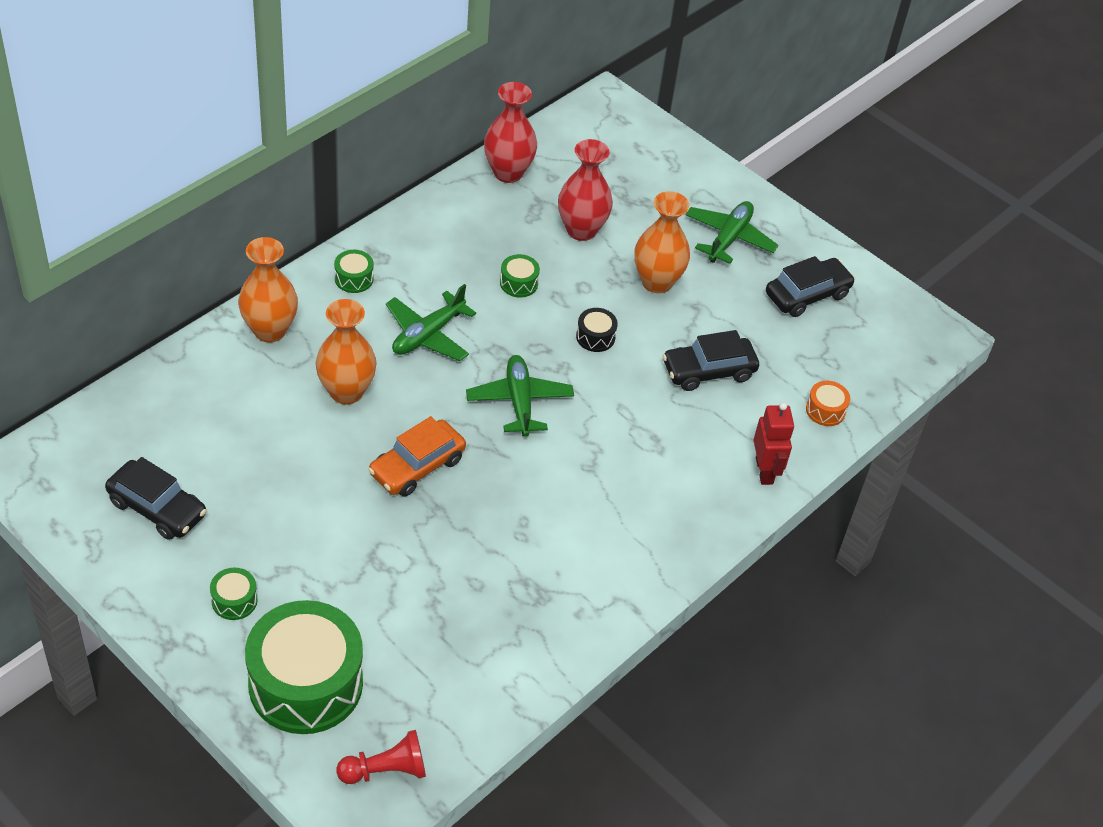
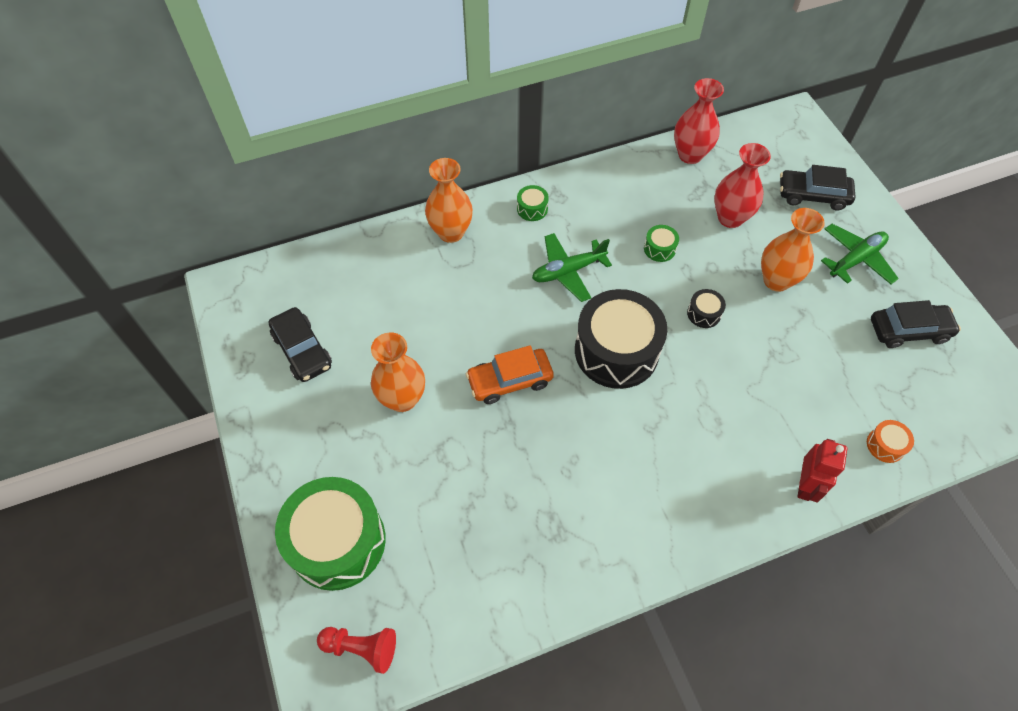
camera: 30 degrees right, 10 degrees up
(234, 600) = (319, 448): green drum -> none
(346, 391) = (484, 299): orange vase -> orange vase (402, 399)
(519, 402) = (616, 351): green plane -> black drum
(708, 371) = (790, 374): black car -> black car (813, 195)

